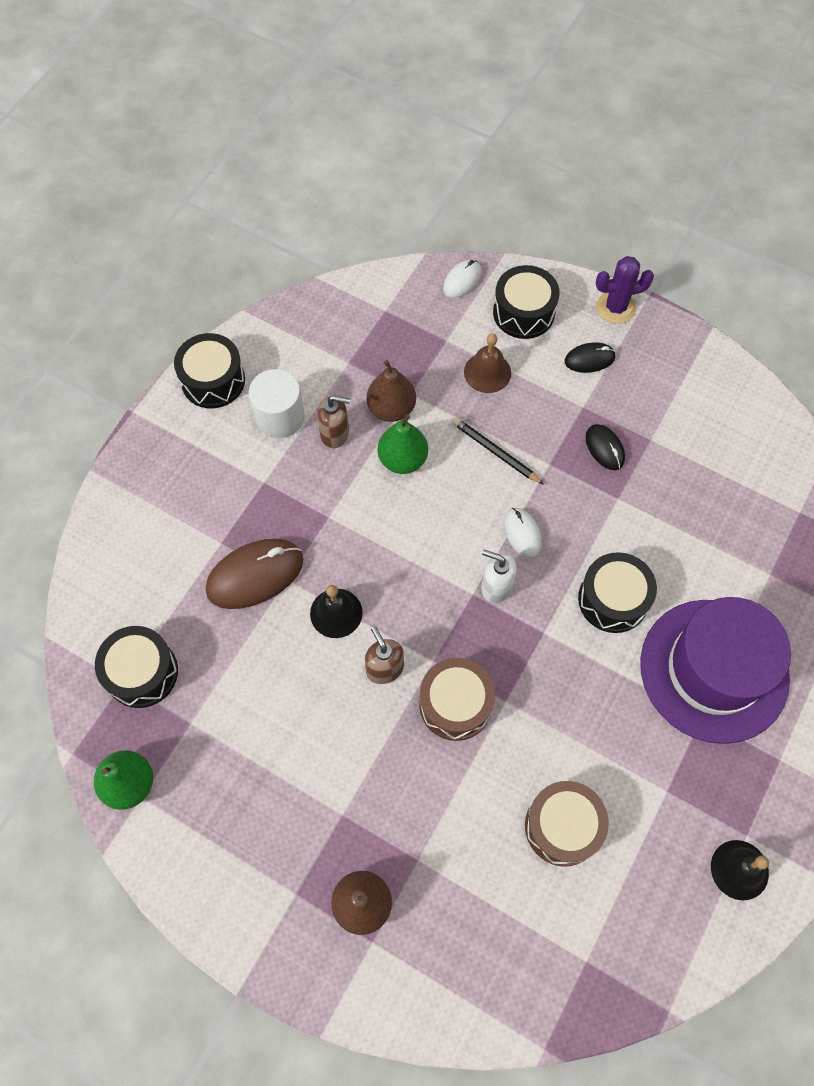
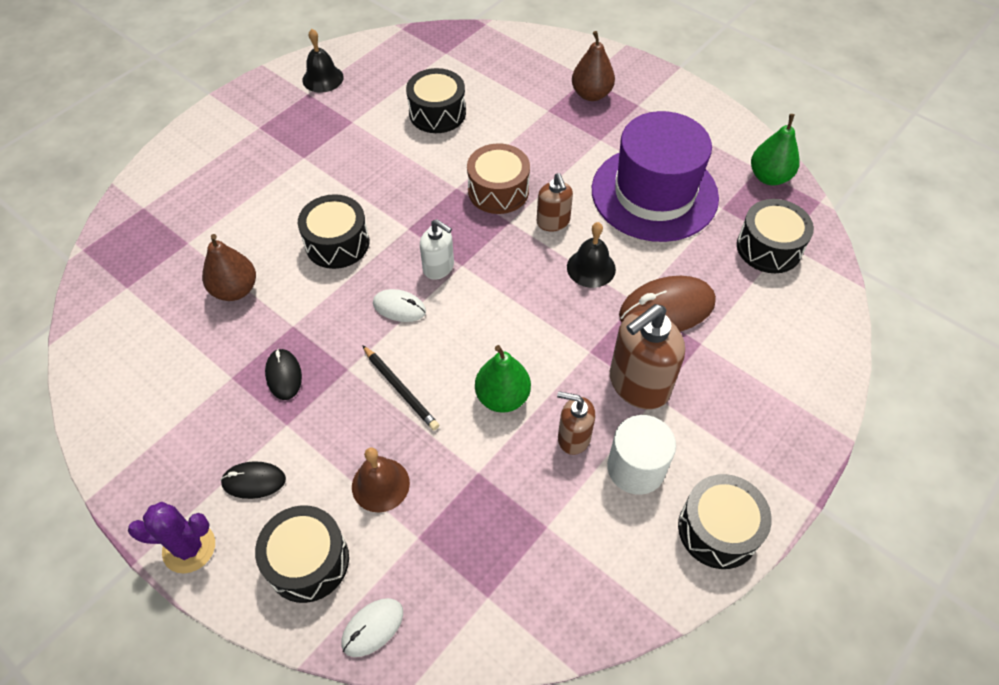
camera: 170 degrees left, 10 degrees down
(281, 491) = (638, 384): none -> brown soap dispenser
(391, 408) = (504, 457): brown pear -> brown pear (235, 290)
(522, 533) = (399, 307): white mouse -> white mouse turned 60 degrees counterclockwise
(562, 826) = (437, 113): brown drum -> black drum
(714, 670) = (277, 184): purple hat -> purple hat (654, 193)

